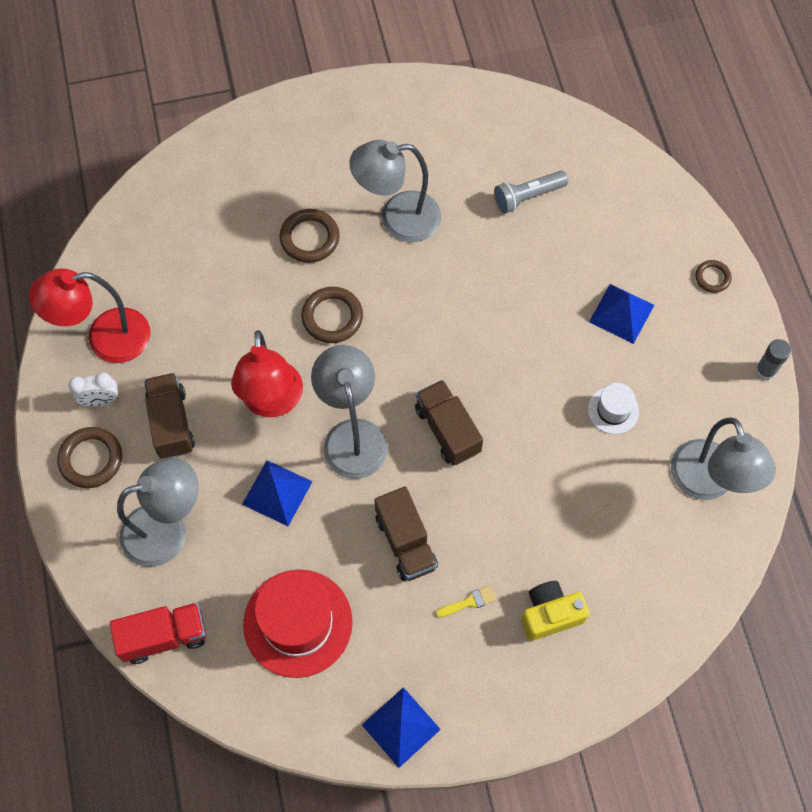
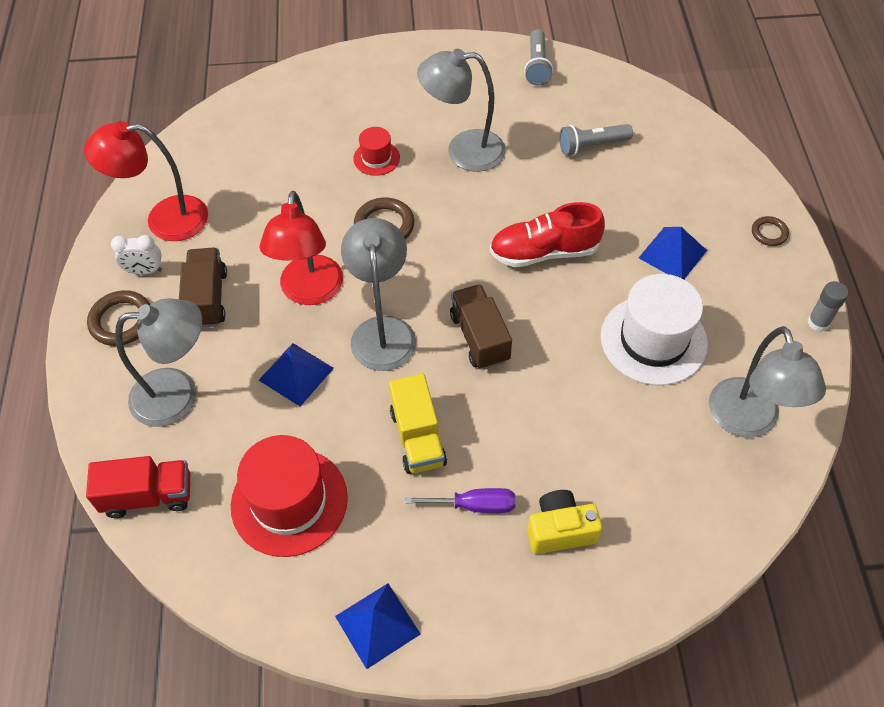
camera: 10 degrees right, 10 degrees down
(309, 238) = (376, 158): brown ring -> red hat
(406, 542) = (418, 437): brown truck -> yellow truck
(458, 103) = (537, 66): none -> grey flashlight
(469, 602) = (474, 505): yellow brush -> purple screwdriver
(496, 327) = (544, 252): none -> red shoe
(613, 410) = (653, 340): white hat -> white hat, size x1.99

